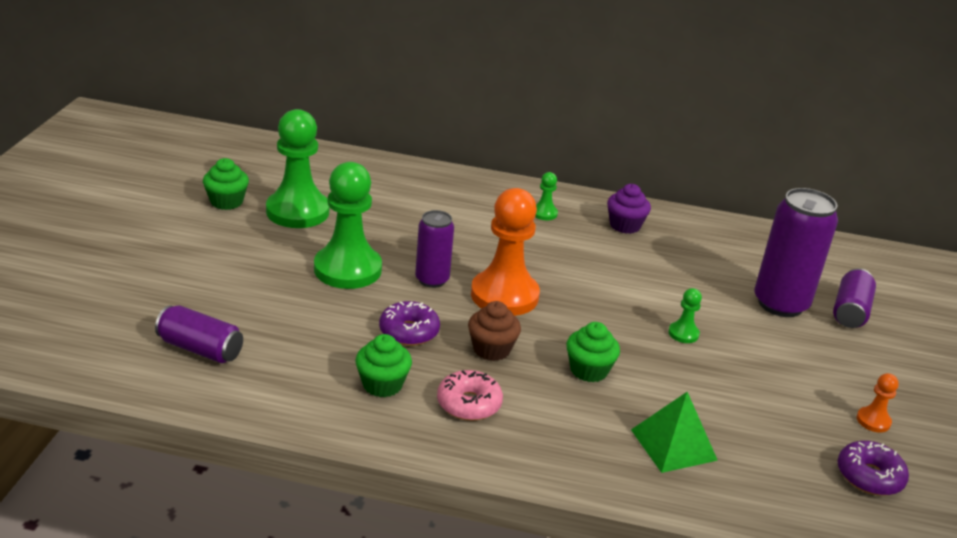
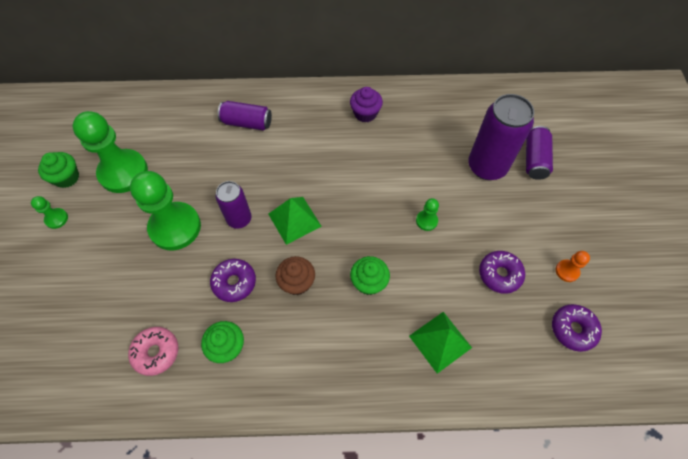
camera: 10 degrees left, 30 degrees up
(200, 349) = (86, 352): purple can -> purple can (247, 123)
(469, 404) = (292, 347): pink donut -> pink donut (156, 352)
(504, 295) = (294, 220): orange pawn -> green pyramid
(544, 213) = (305, 117): green pawn -> green pawn (56, 219)
(774, 403) = (499, 274): none -> purple donut

